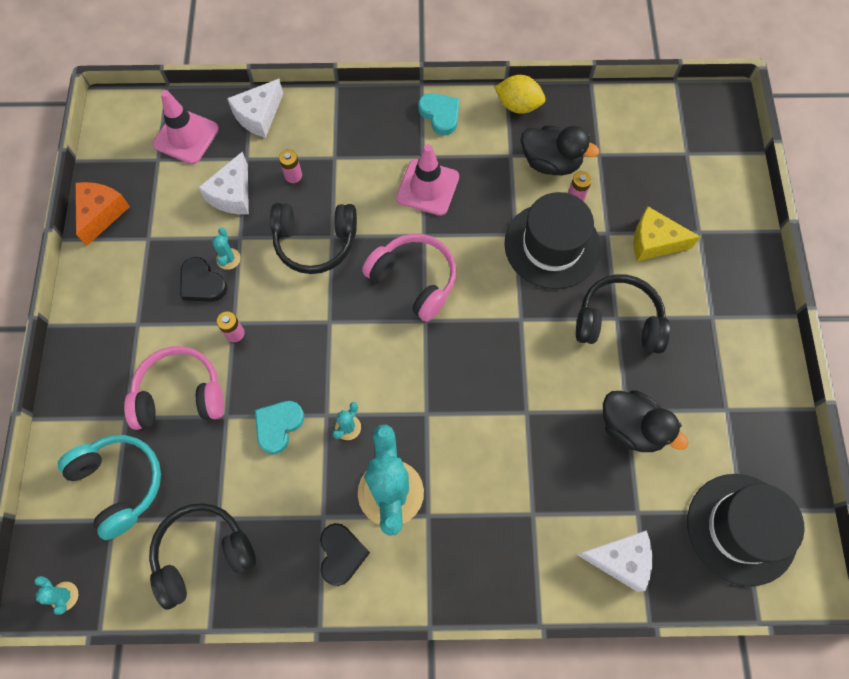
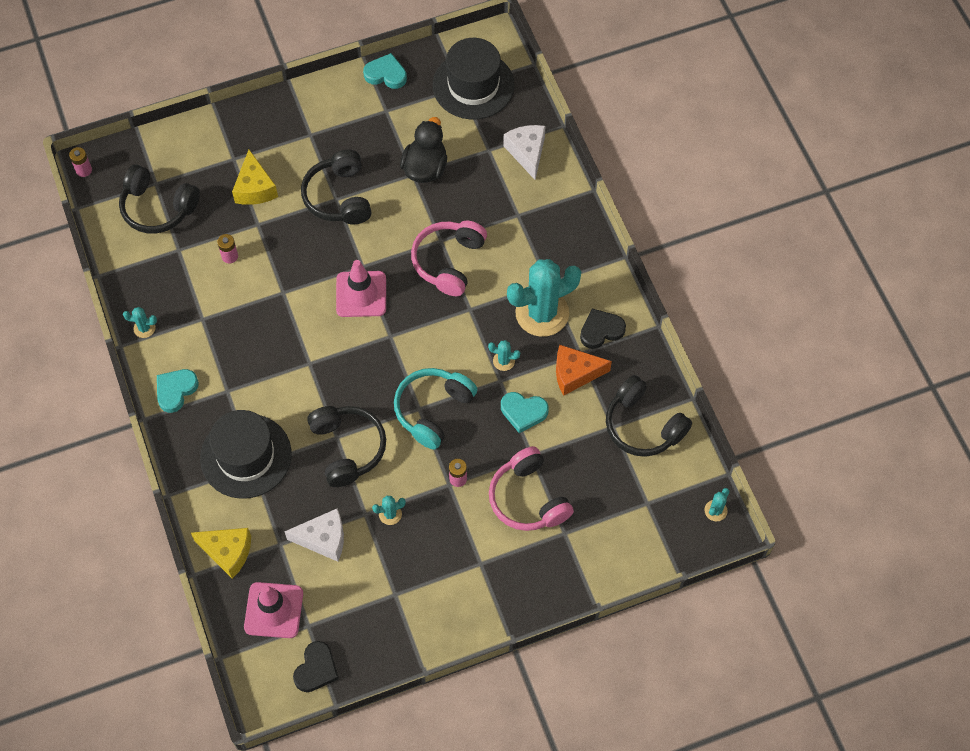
camera: 110 degrees left, 5 degrees down
(101, 214) = (385, 649): orange cheese -> orange cheese (575, 373)
(119, 484) = (618, 511): turquoise headphones -> turquoise headphones (433, 410)
(202, 283) = (422, 526): black heart -> black heart (316, 669)
(259, 116) = (227, 552): white cheese -> yellow cheese
(293, 175) = (285, 494): pink battery -> pink battery (84, 170)
(414, 280) = (356, 356): pink headphones -> pink headphones (449, 261)
(427, 187) = (259, 375): pink traffic cone -> pink traffic cone (361, 294)
(518, 105) = (144, 328): yellow lemon -> turquoise cactus
(550, 162) = (200, 285): black duck -> none
(552, 245) = (285, 261): black hat -> black hat (246, 456)
(655, 148) = (158, 207): none -> black headphones
(781, 427) = (386, 74): none -> turquoise heart

